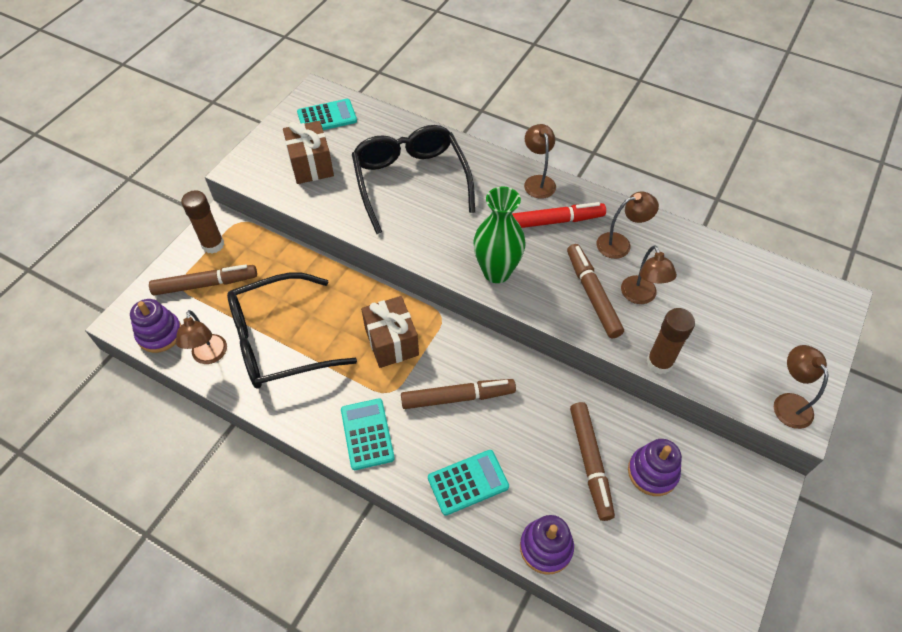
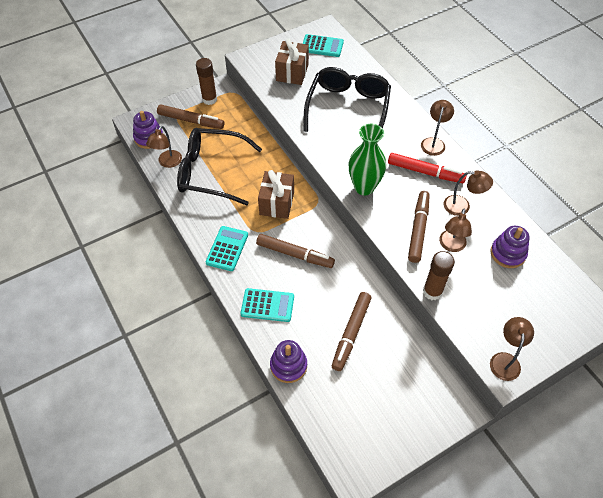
camera: 30 degrees right, 0 degrees up
(652, 472) = (388, 360): purple stacking toy -> purple stacking toy (507, 253)

